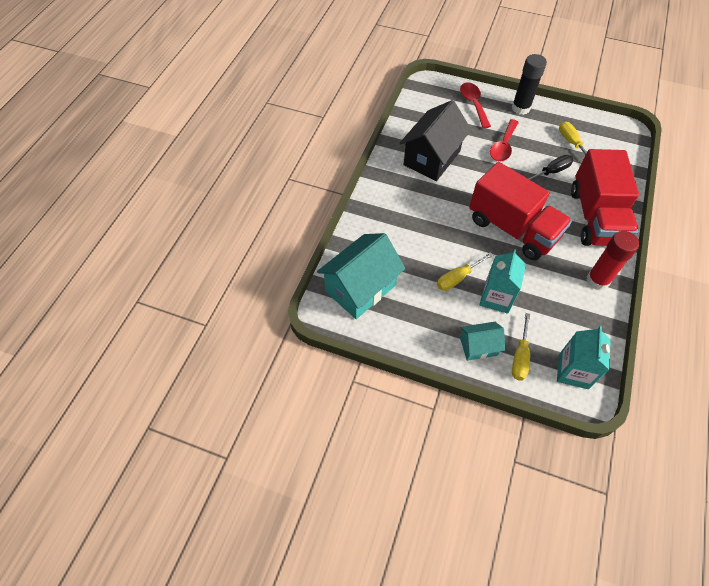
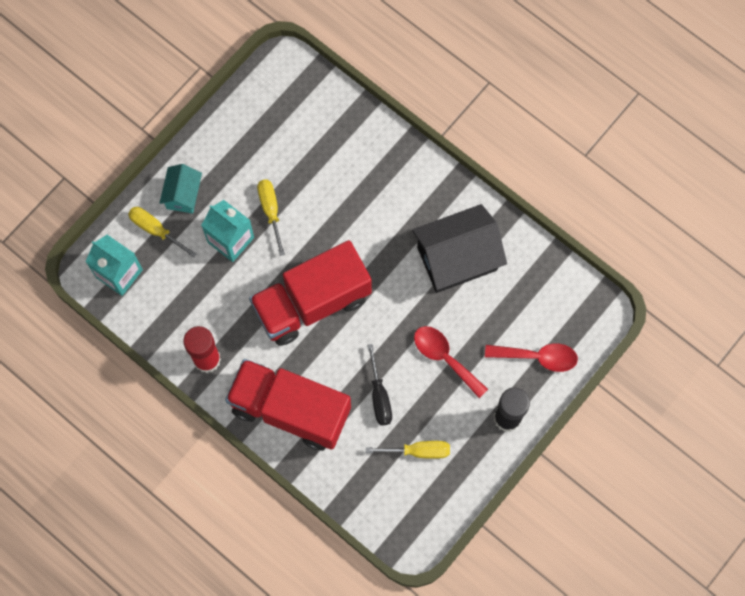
camera: 110 degrees right, 15 degrees up
(360, 288) = (298, 107): turquoise house -> none
(431, 158) = (457, 258): black house -> black house turned 75 degrees counterclockwise

